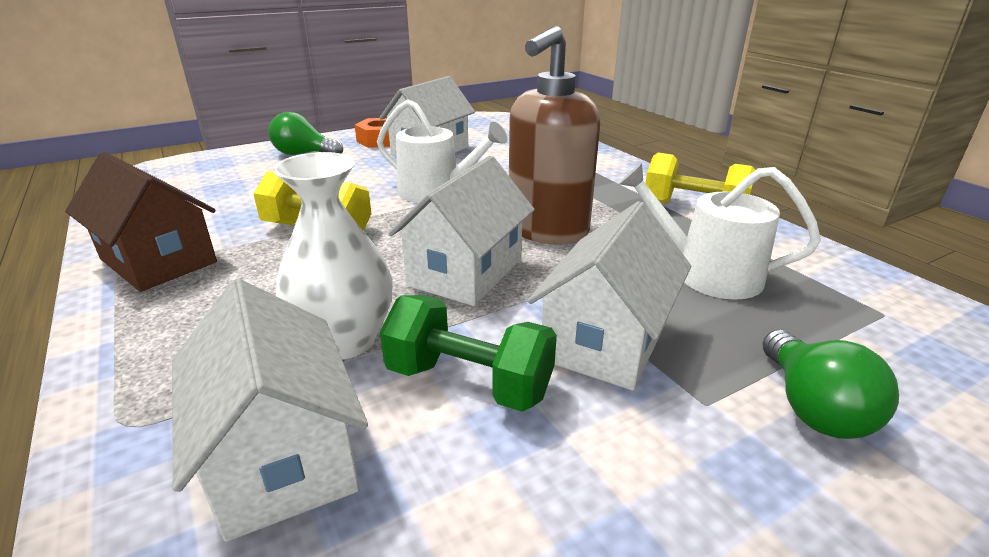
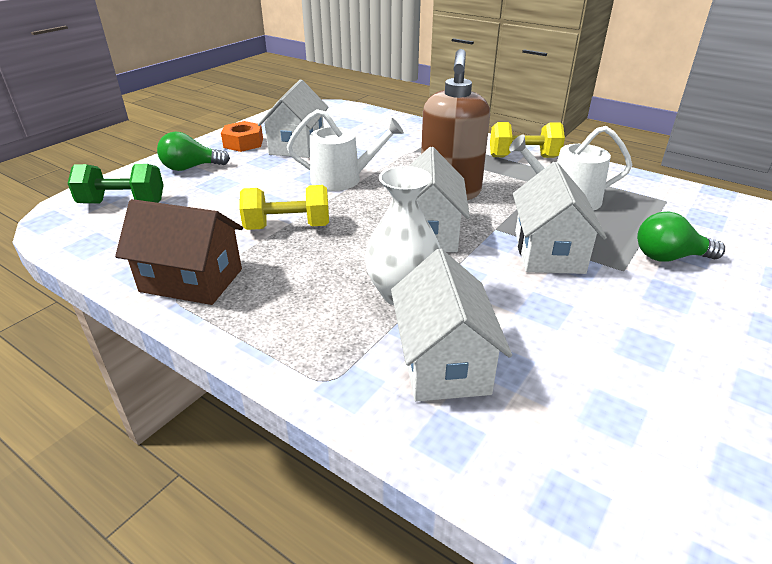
camera: 25 degrees left, 5 degrees up
(282, 456) = (443, 362): white house -> white house turned 45 degrees clockwise
(469, 382) = (500, 294): green dumbbell -> green dumbbell (123, 203)
(812, 407) = (669, 257): green light bulb -> green light bulb turned 120 degrees clockwise

